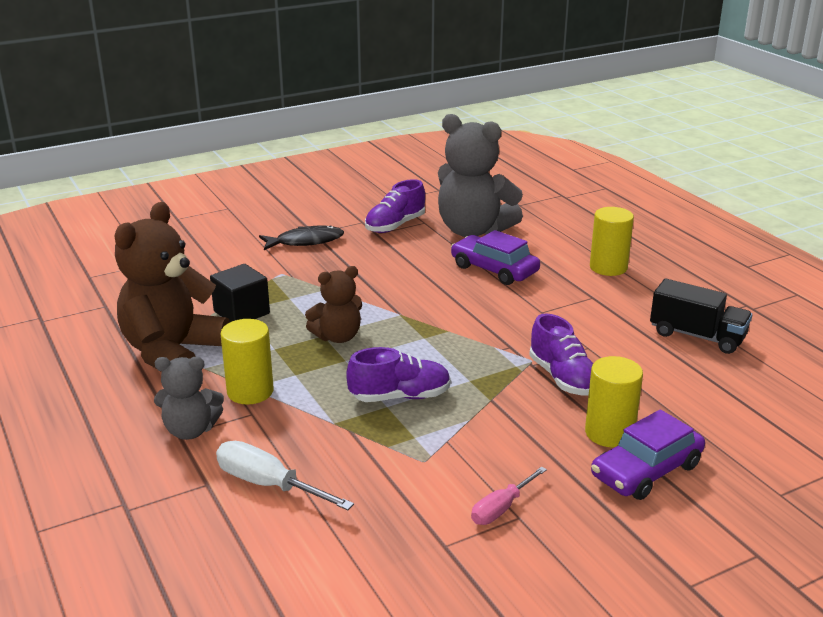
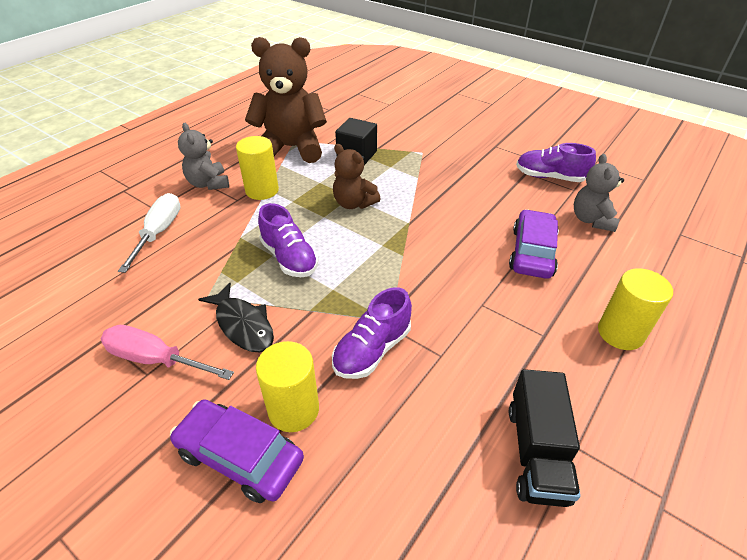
camera: 65 degrees right, 15 degrees up
(305, 241) = (478, 147): black fish -> black fish (243, 325)
(473, 230) = (591, 220): grey teddy bear -> grey teddy bear, size x0.55
(501, 508) = (156, 359): pink screwdriver -> pink screwdriver, size x1.53

